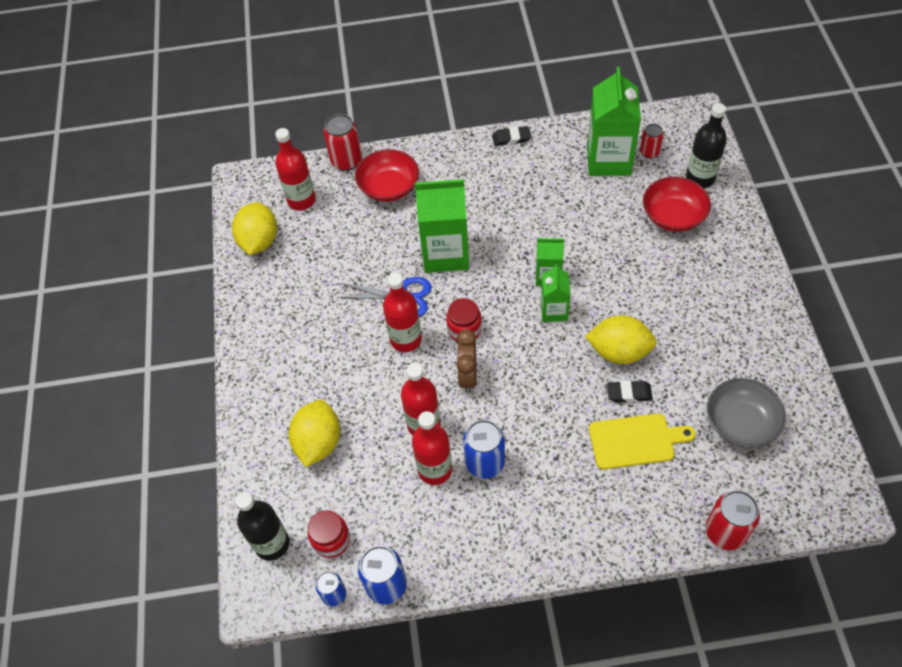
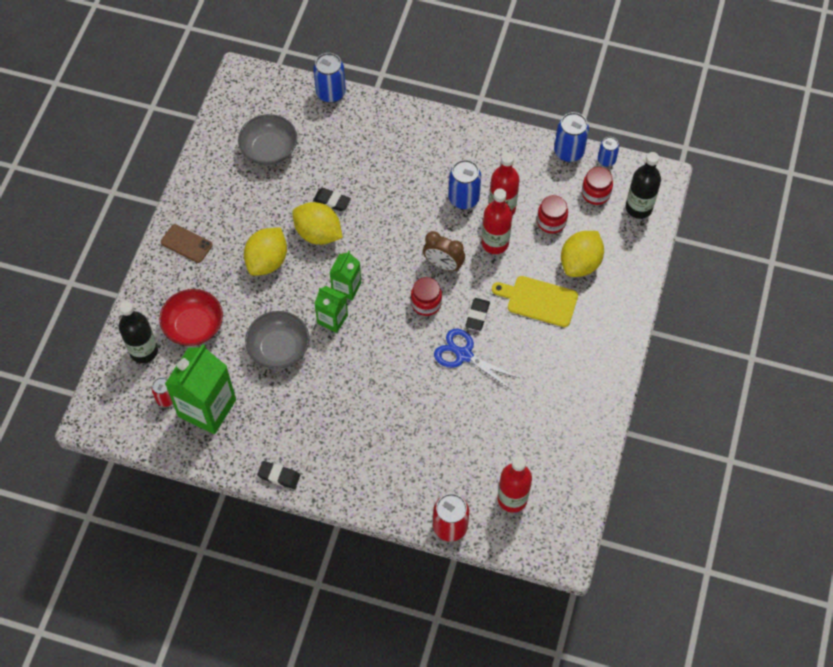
camera: 160 degrees left, 5 degrees up
(259, 241) = (568, 470): yellow lemon -> yellow lemon (267, 261)
(370, 478) = (551, 222): none -> red jar
(389, 187) = (423, 474): red bowl -> none
(406, 339) = (477, 315): red bottle -> black eraser
(446, 253) = (406, 379): green carton -> none
(467, 376) = (443, 265): brown clock -> brown clock turned 90 degrees clockwise
(581, 230) = (279, 348): none -> grey bowl
(635, 441) = (349, 168): yellow cutting board -> yellow cutting board (539, 301)
(725, 532) = (330, 93): red can -> blue can
(743, 284) = (186, 244): none -> brown phone

